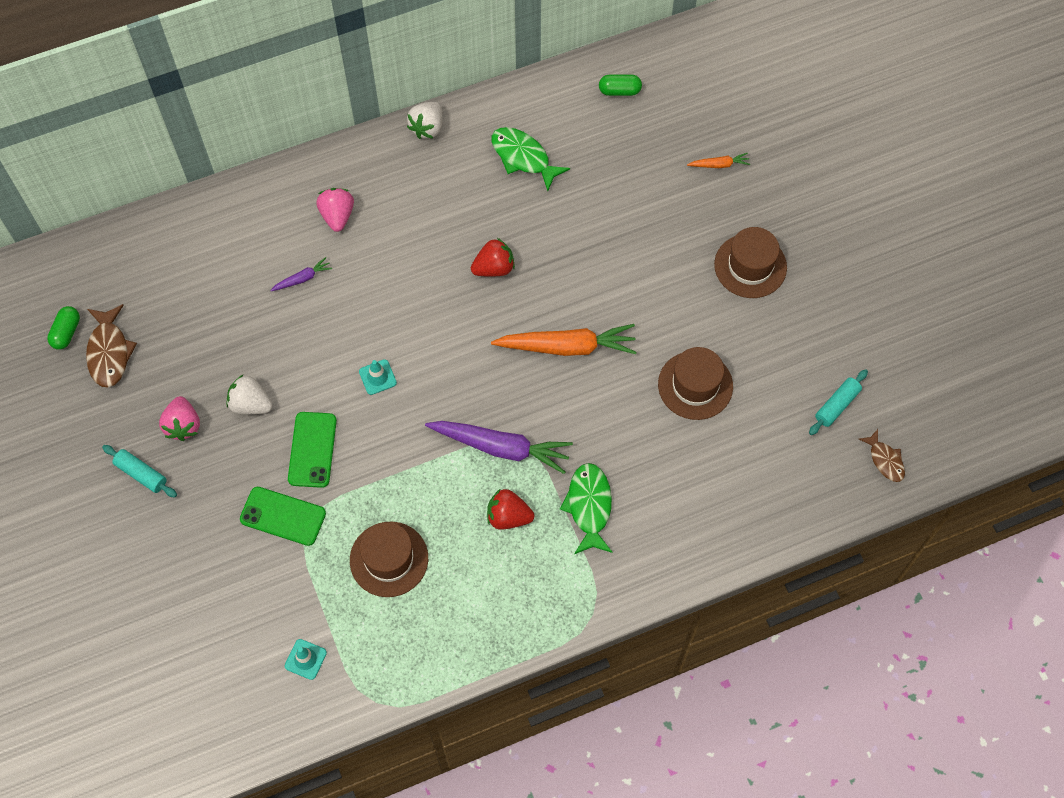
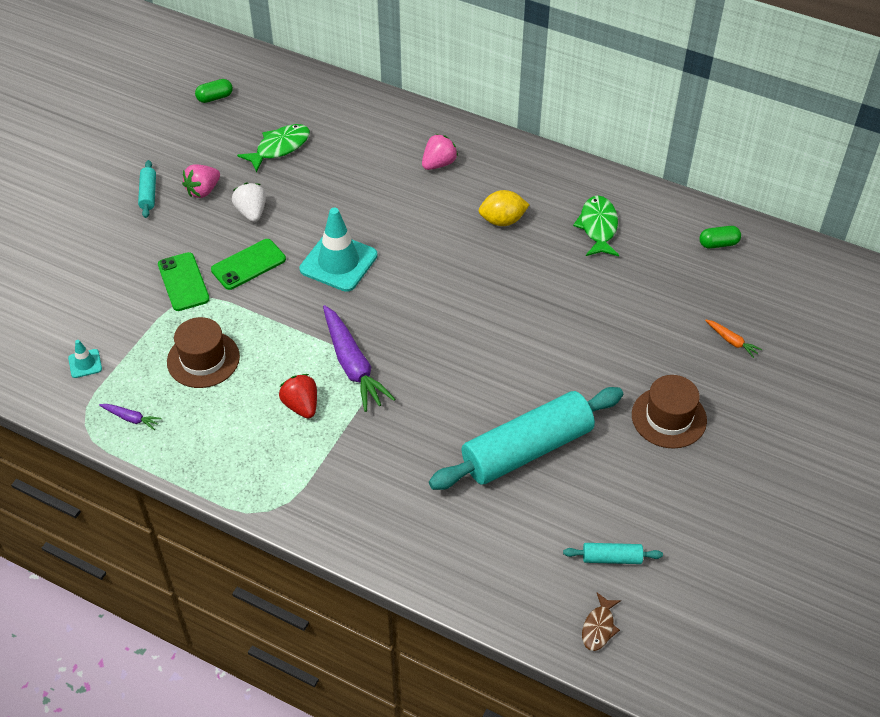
camera: 50 degrees right, 15 degrees down
(109, 352) = (221, 124): brown fish -> none
(302, 279) = (372, 177): purple carrot -> purple carrot (130, 418)
(377, 377) = (338, 262): turquoise traffic cone -> turquoise traffic cone, size x2.17
(427, 128) = (559, 164): white strawberry -> none
(449, 219) = (502, 220): none -> yellow lemon
(494, 268) = (492, 268): red strawberry -> none
(566, 347) = (474, 350): orange carrot -> none
(589, 506) = (356, 449): green fish -> green fish (279, 148)
(619, 91) = (718, 244): green capsule -> green capsule turned 60 degrees counterclockwise
(695, 385) = (527, 449): brown hat -> turquoise rolling pin

